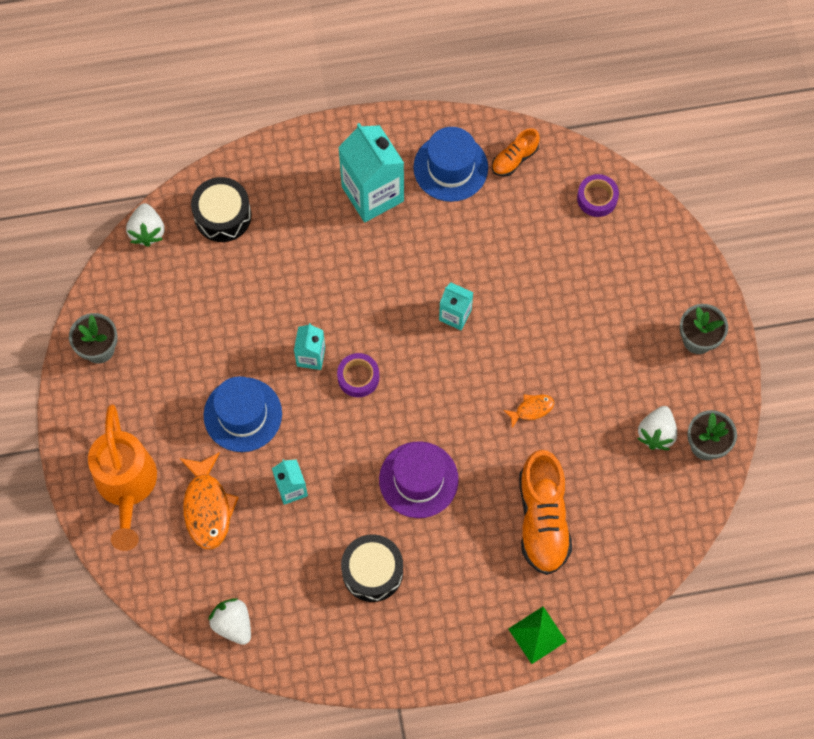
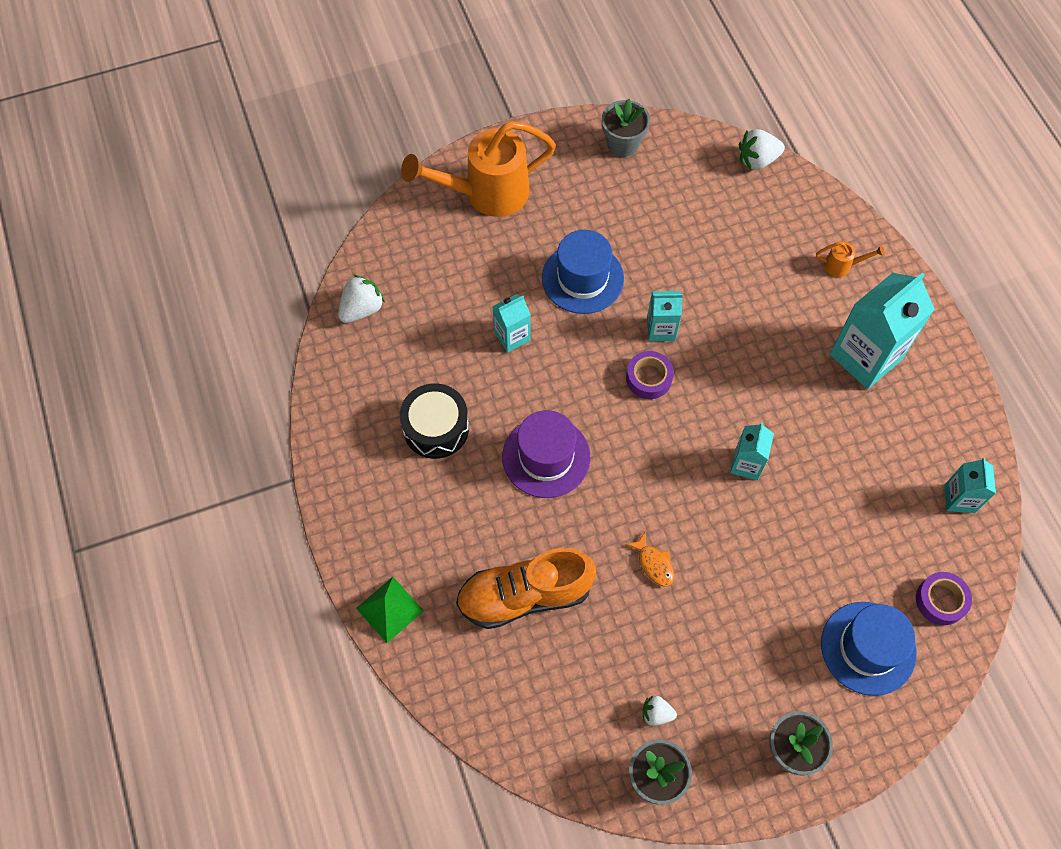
camera: 80 degrees right, 5 degrees down
(207, 507) = (478, 265): orange fish -> none
(223, 215) = (795, 221): black drum -> none
(278, 188) = (842, 266): none -> orange watering can
(450, 167) = (924, 431): blue hat -> blue hat (868, 648)
(514, 159) = (959, 498): orange shoe -> turquoise carton
(656, 433) = (656, 713): white strawberry -> white strawberry, size x0.61

